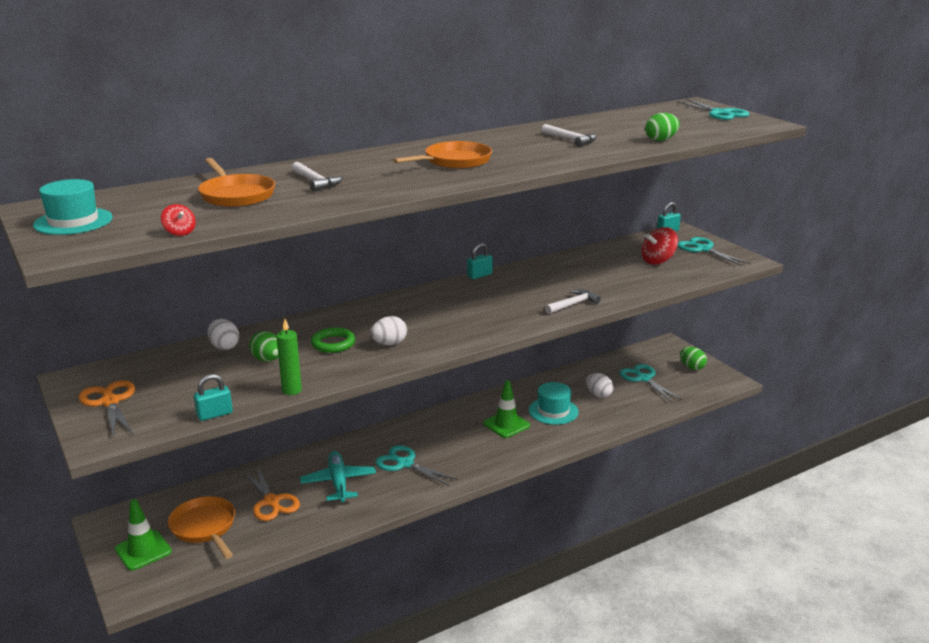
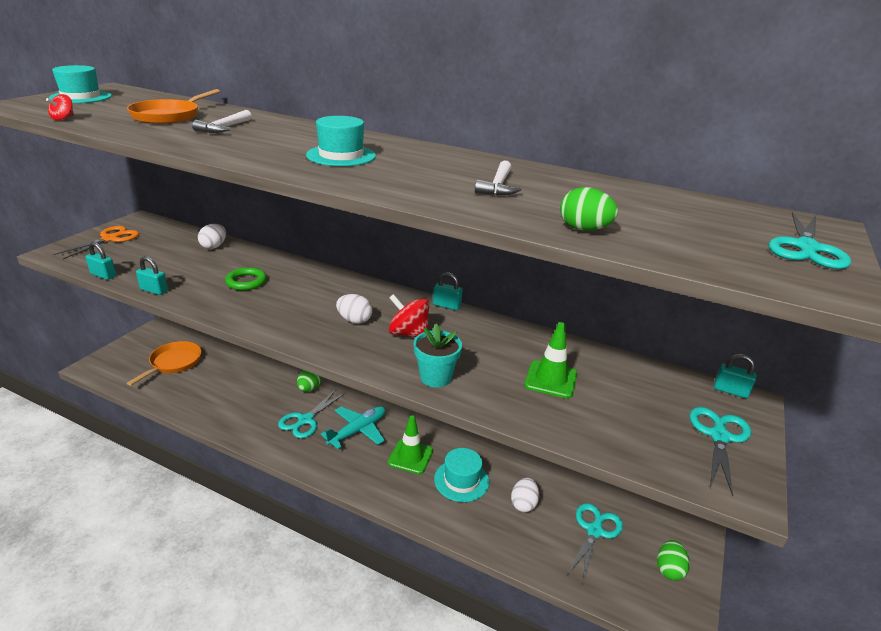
camera: 55 degrees right, 5 degrees up
(143, 550) = (139, 351): green traffic cone -> green traffic cone (551, 379)
(267, 360) = (201, 266): green egg -> green egg (309, 389)
(271, 502) = (217, 377): orange scissors -> none
(292, 390) = (154, 290): green candle -> turquoise padlock
(338, 482) = (258, 397): turquoise plane -> turquoise plane (358, 431)
(389, 344) = (263, 304): white egg -> white egg (354, 320)
(405, 463) = (305, 420): turquoise scissors -> turquoise scissors turned 150 degrees counterclockwise
(454, 161) = (341, 156): orange pan -> turquoise hat
(573, 304) = (435, 377): white hammer -> turquoise flower pot
(658, 261) = (628, 407): red spinning top -> red spinning top (408, 333)

